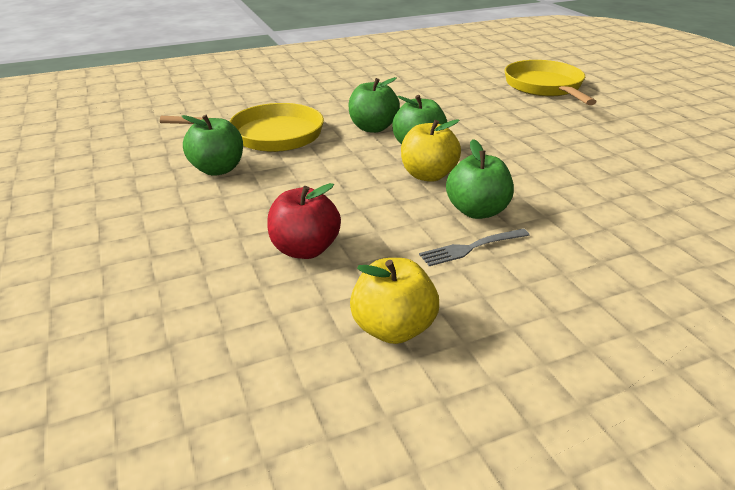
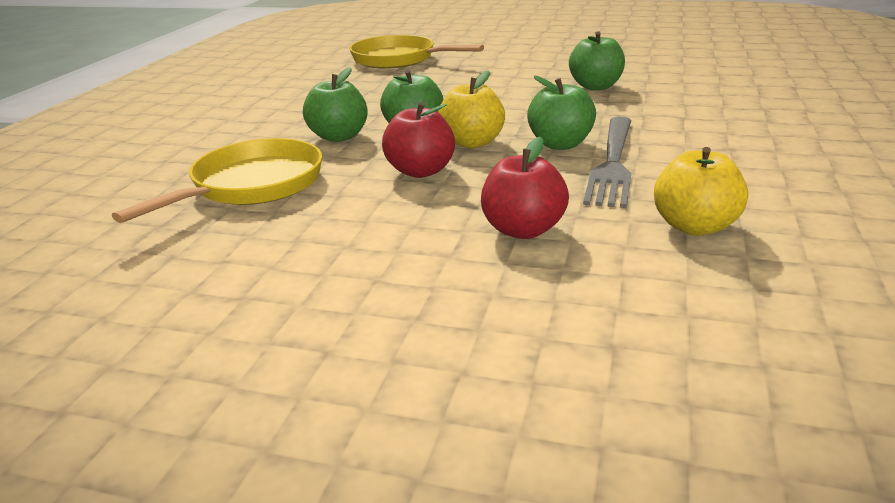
camera: 50 degrees left, 5 degrees down
(218, 169) = (277, 233): green apple -> green apple (596, 86)
(354, 176) = (420, 171): none -> red apple
(471, 248) = (612, 163): grey fork -> grey fork, size x1.81

